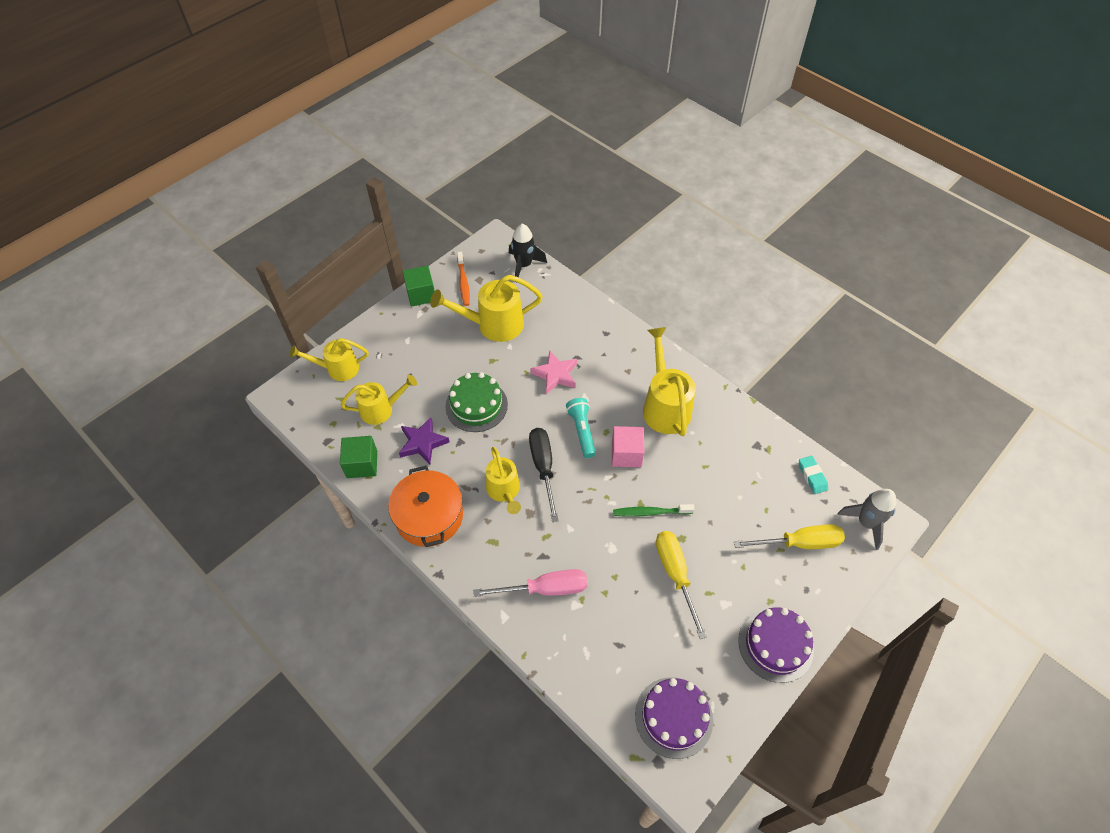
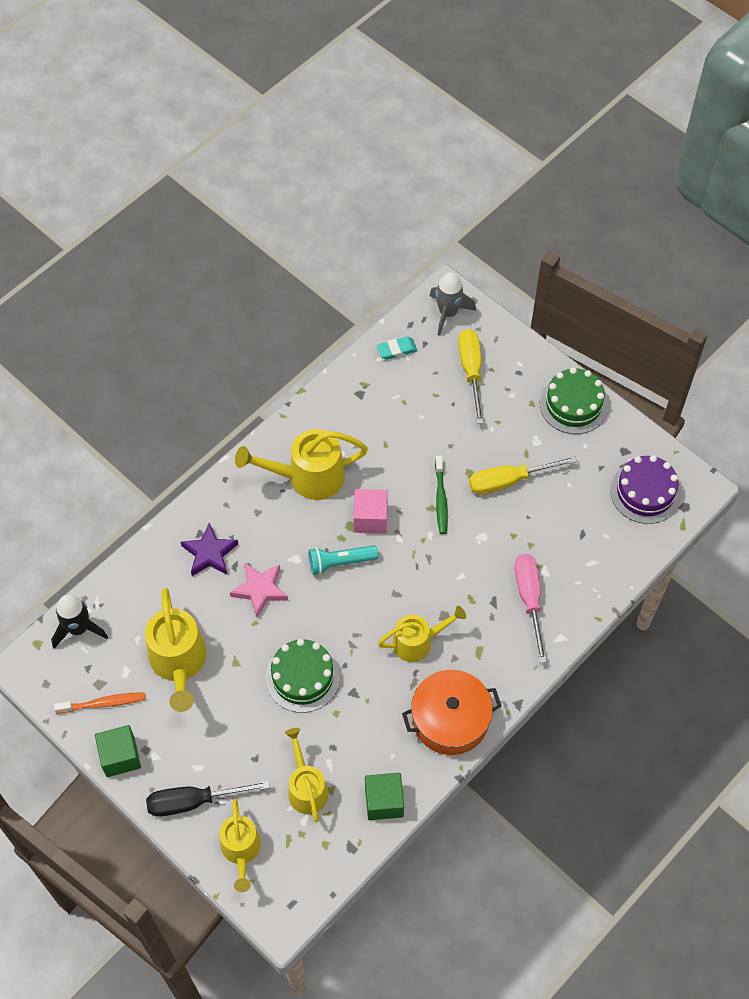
camera: 90 degrees left, 5 degrees up
(423, 443) = (355, 734): purple star -> purple star (209, 553)
(543, 468) = (388, 602): black screwdriver -> black screwdriver (193, 801)
(775, 645) = (573, 404): purple cake -> green cake

